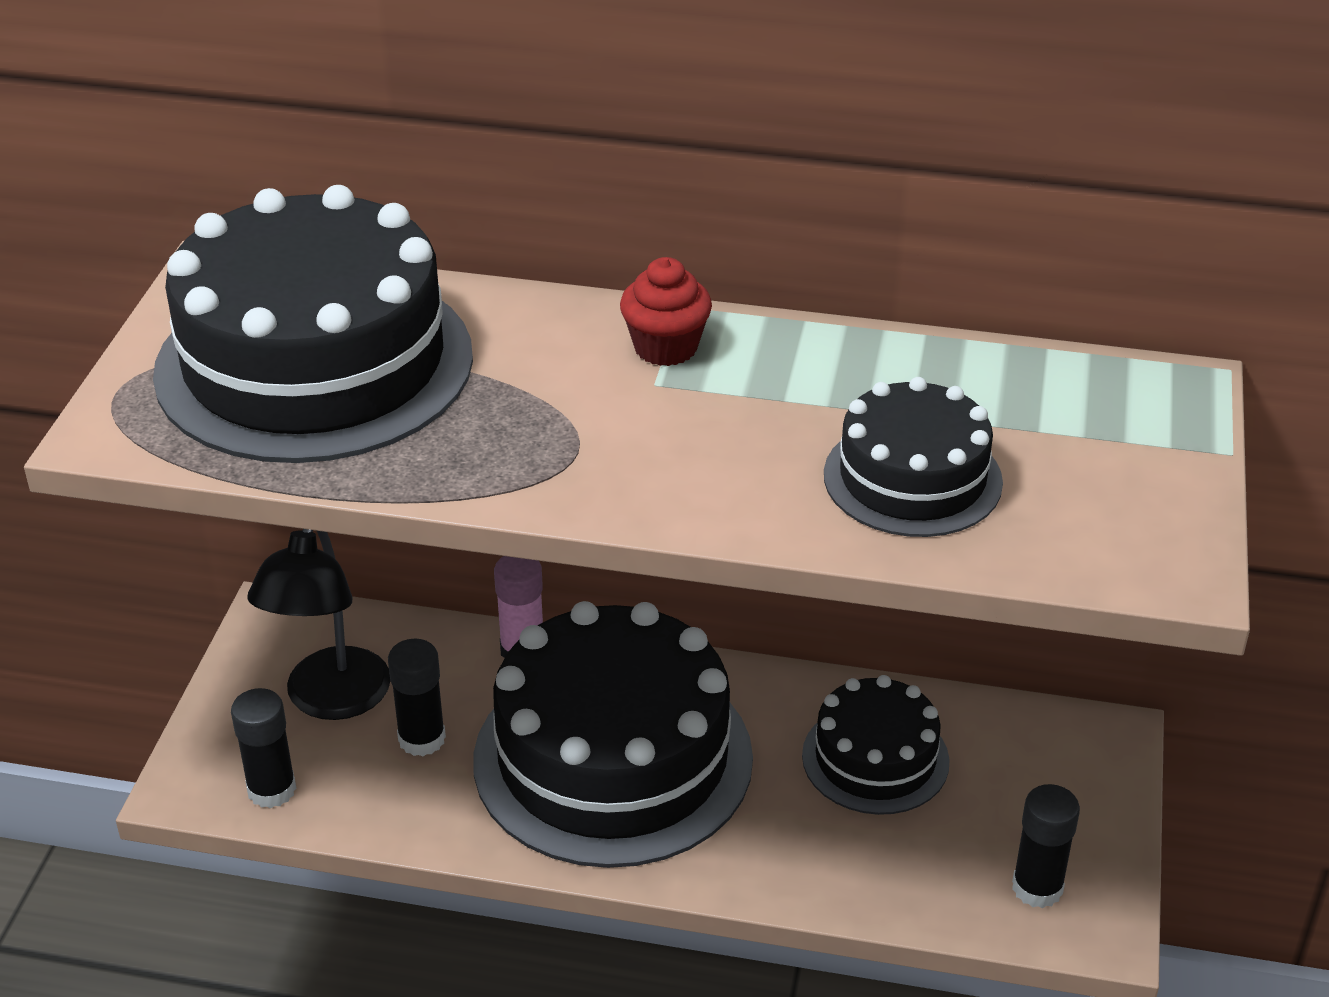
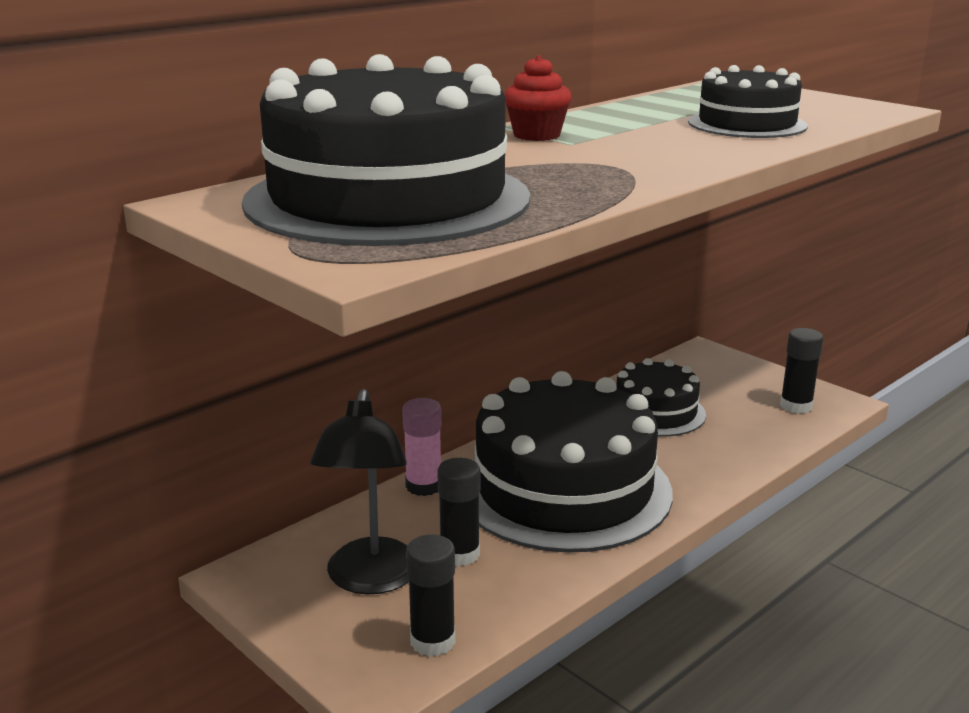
camera: 55 degrees left, 15 degrees down
(331, 700) = (370, 580): black lamp -> black lamp turned 45 degrees clockwise

